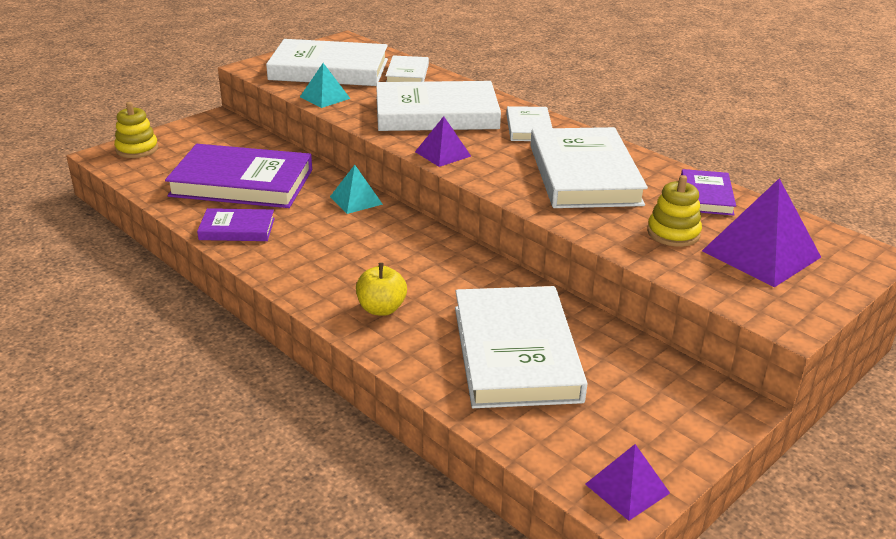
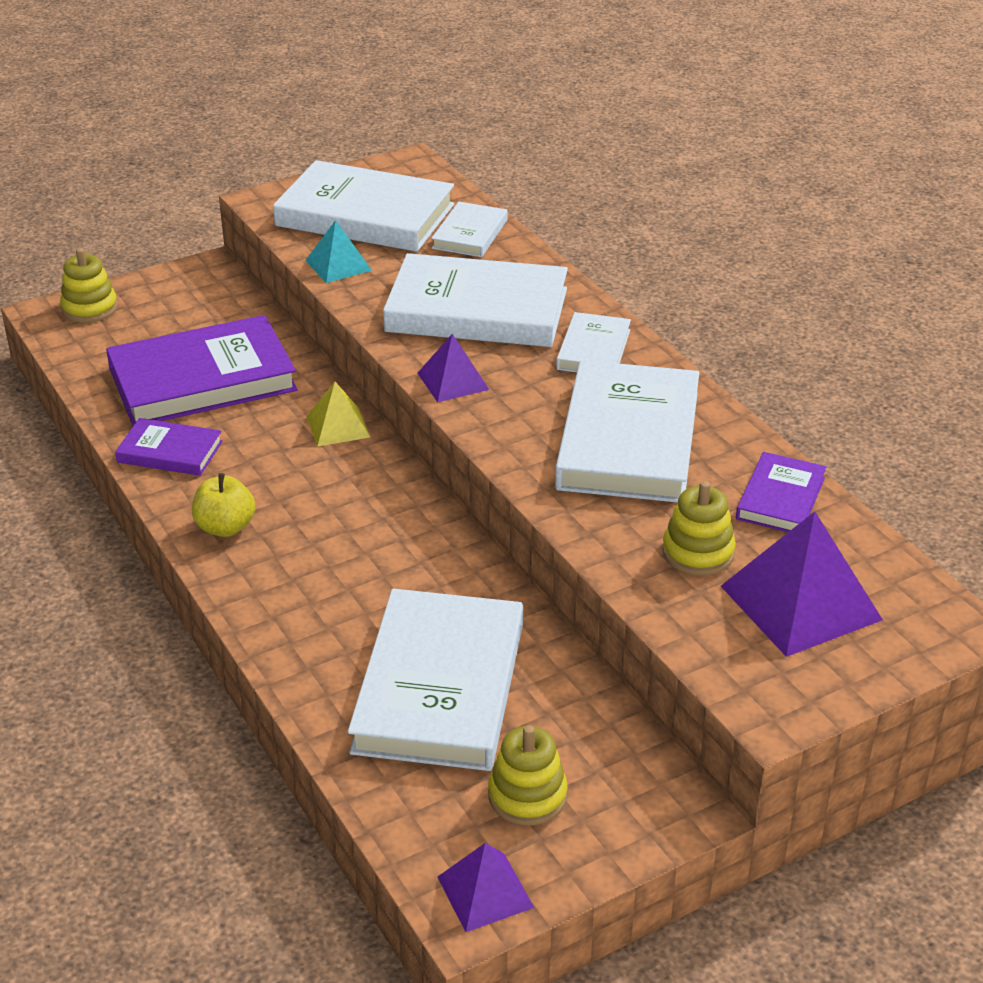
camera: 15 degrees right, 5 degrees up
(242, 183) = (202, 379): purple book -> purple book turned 45 degrees counterclockwise
(356, 200) = (338, 426): turquoise pyramid -> yellow pyramid
(381, 309) = (301, 597): yellow apple -> yellow apple (225, 527)
(620, 415) = (527, 796): none -> yellow stacking toy

